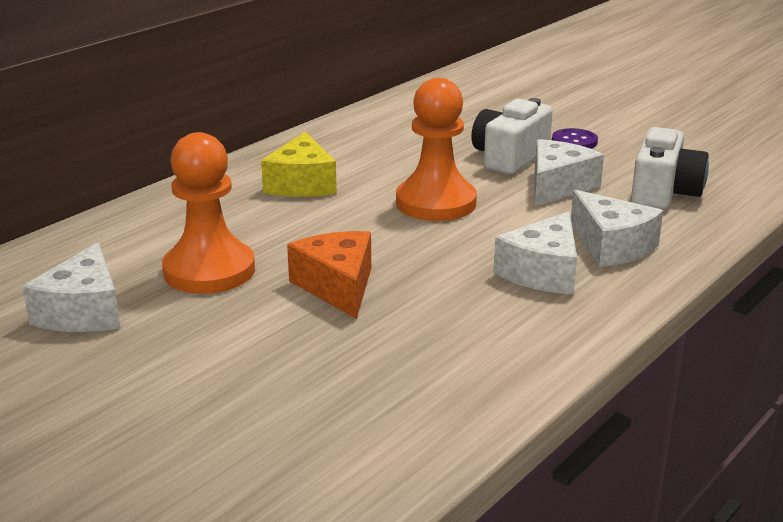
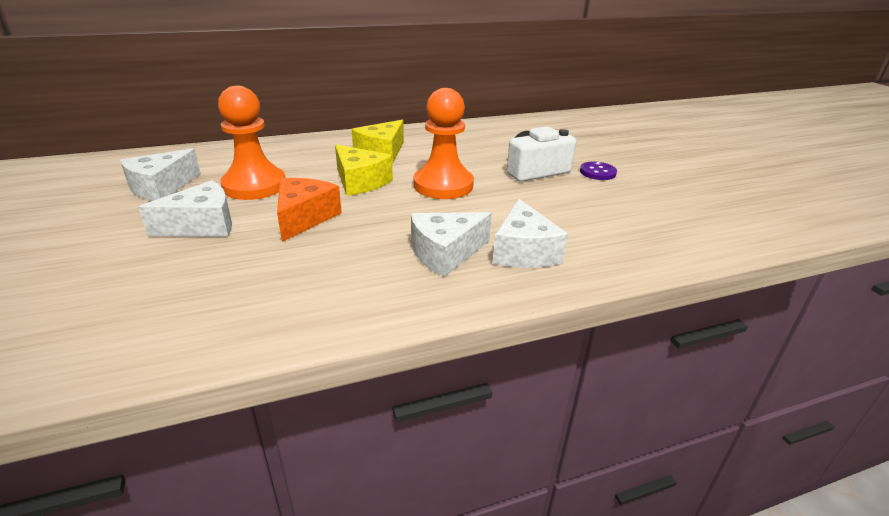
camera: 30 degrees right, 5 degrees up
(334, 227) = (360, 182): none -> yellow cheese
(558, 186) = (543, 198): white cheese -> white cheese (202, 225)
(664, 192) = (621, 225): white camera -> none

